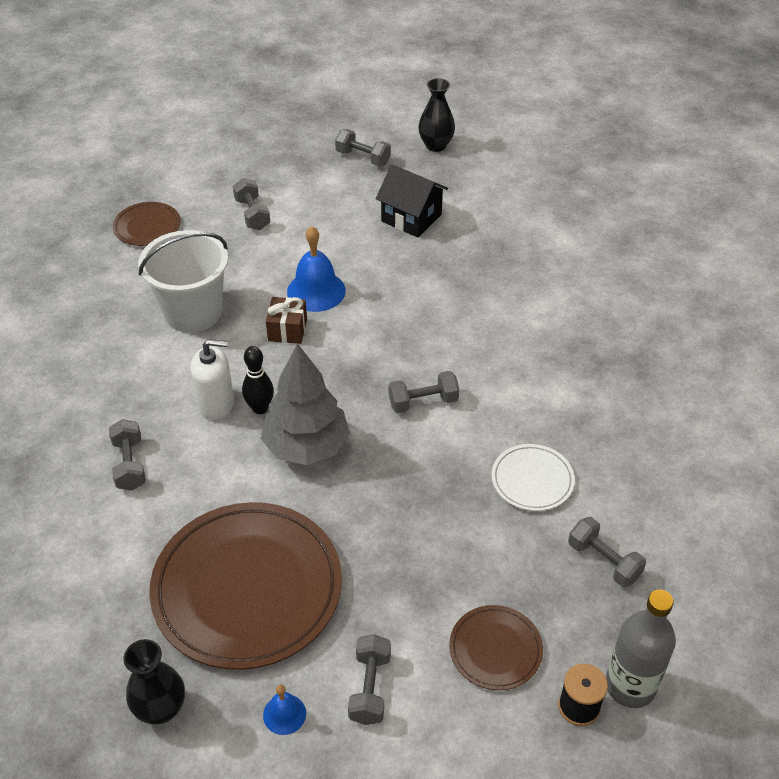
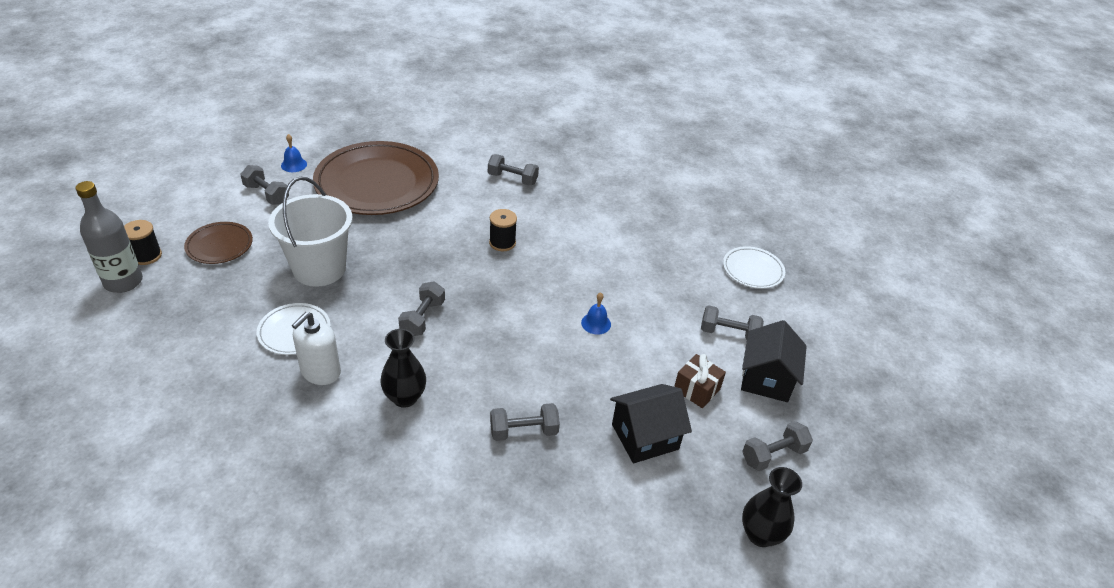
camera: 120 degrees right, 5 degrees down
(147, 227) = (753, 270): brown plate -> white plate
(161, 709) = (348, 135): black vase -> black vase (405, 397)
(193, 312) = (628, 253): white bucket -> white bucket (319, 269)
(216, 404) = (526, 227): white soap dispenser -> white soap dispenser (320, 372)
(260, 408) = (502, 243): black bowling pin -> black spool
(287, 330) = (565, 288): brown gift -> brown gift (696, 389)
(288, 181) = (766, 379): none -> black house
(306, 446) = (448, 247): grey tree -> none
(316, 291) = (596, 323): blue bell -> blue bell, size x0.54
(604, 561) = (197, 325): grey dumbbell -> grey dumbbell (524, 431)

